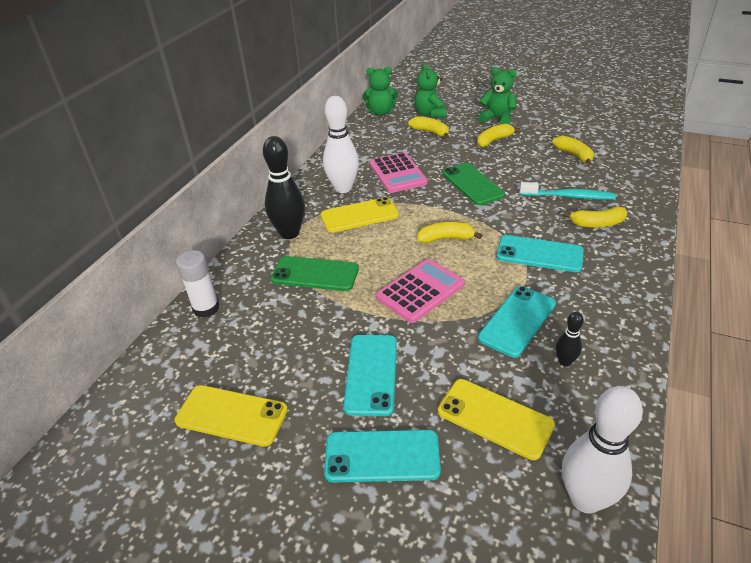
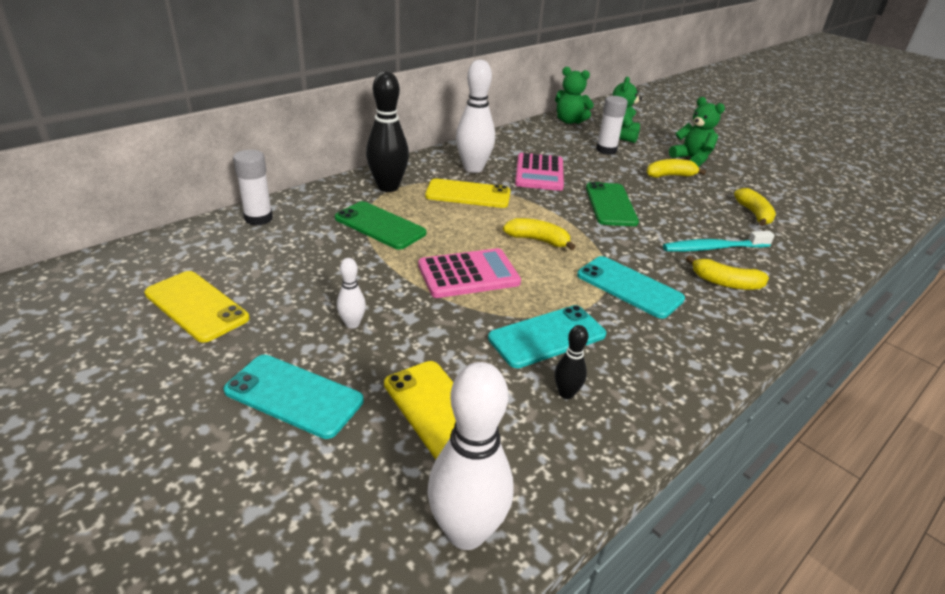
camera: 20 degrees right, 5 degrees down
(371, 374) = (352, 324): turquoise phone -> white bowling pin
(430, 132) = (606, 150): yellow banana -> white glue stick
(569, 196) = (713, 248): turquoise toothbrush -> turquoise toothbrush turned 135 degrees clockwise

